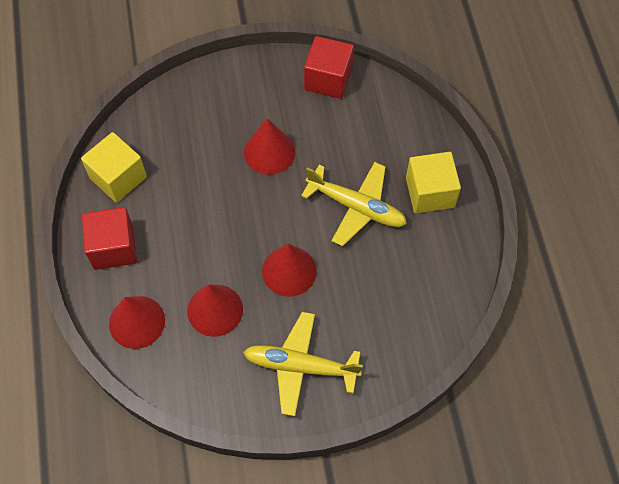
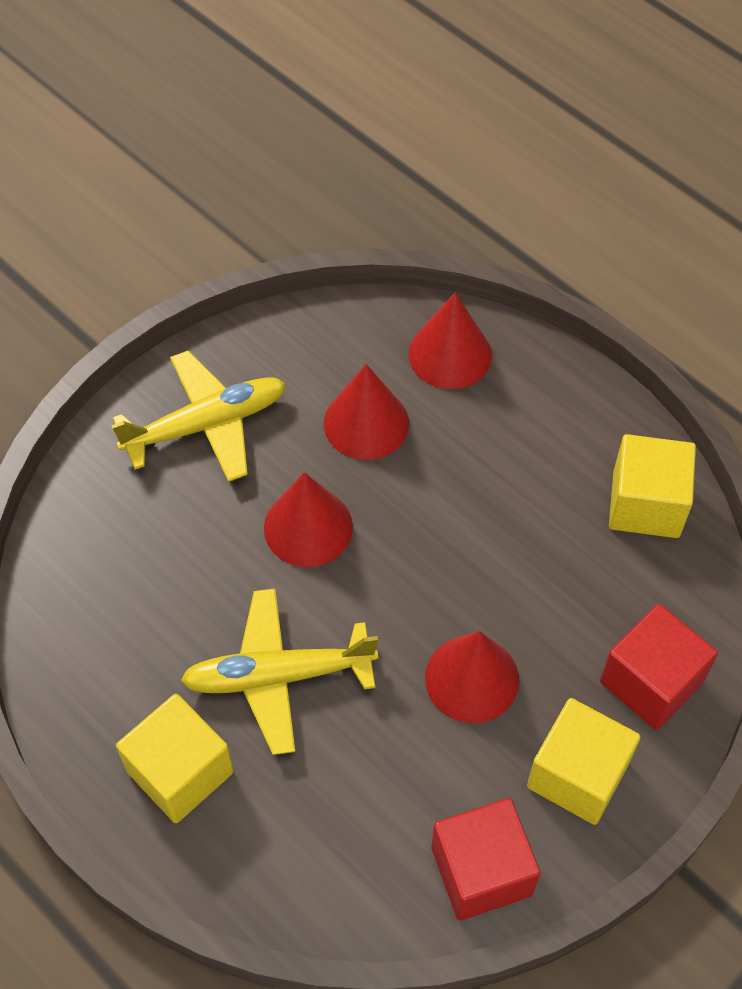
camera: 145 degrees right, 5 degrees down
(113, 247) = (561, 416): red cube -> red cube (651, 682)
(258, 88) = (578, 775): none -> yellow cube

